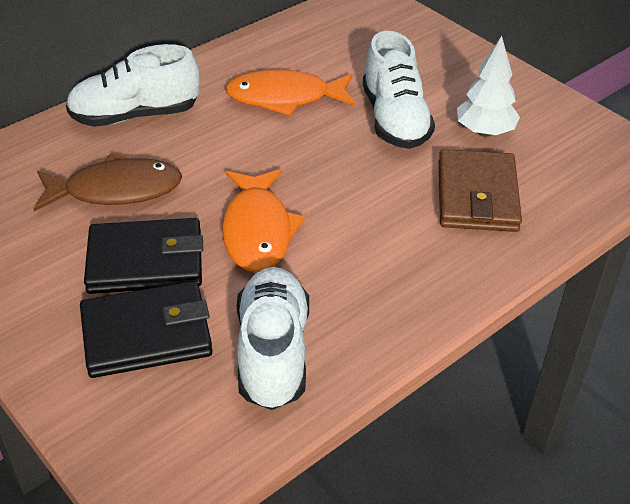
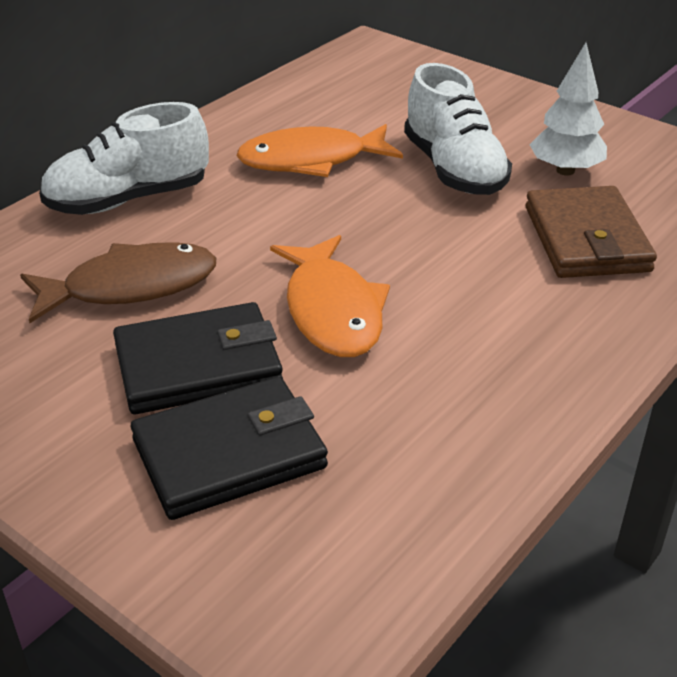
camera: 10 degrees left, 5 degrees down
(273, 353) = (406, 452): white shoe -> none

